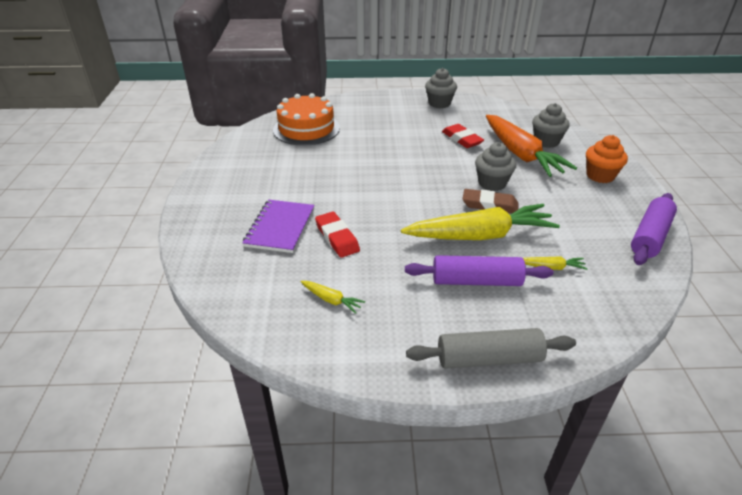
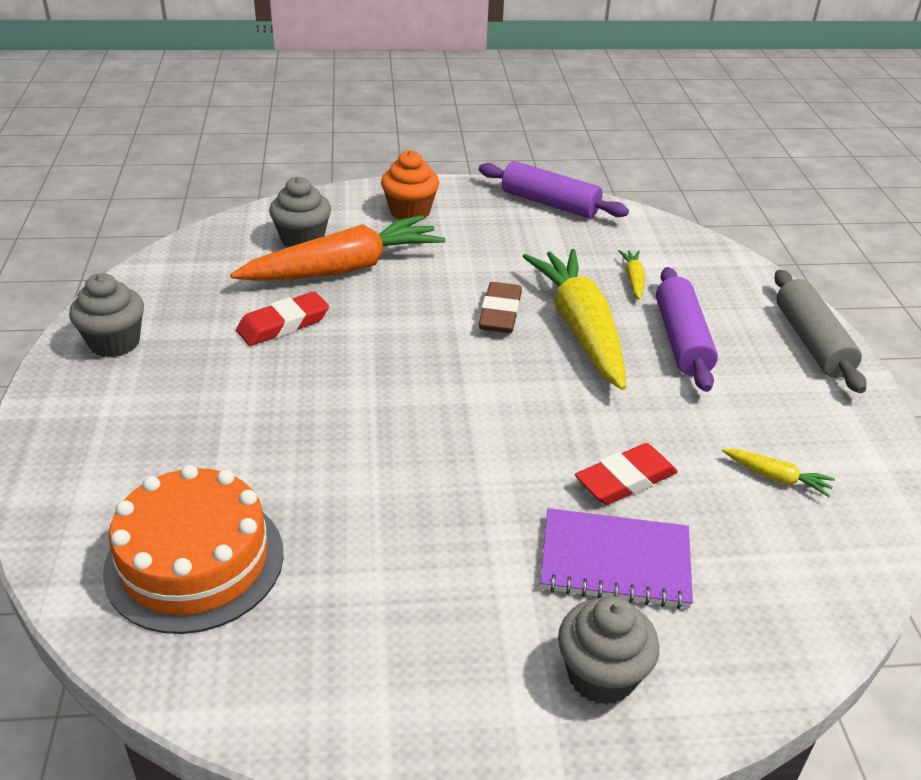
camera: 95 degrees left, 0 degrees up
(331, 300) = (776, 478): yellow carrot -> yellow carrot turned 90 degrees clockwise
(492, 183) = (437, 305): grey cupcake -> grey cupcake (601, 675)

